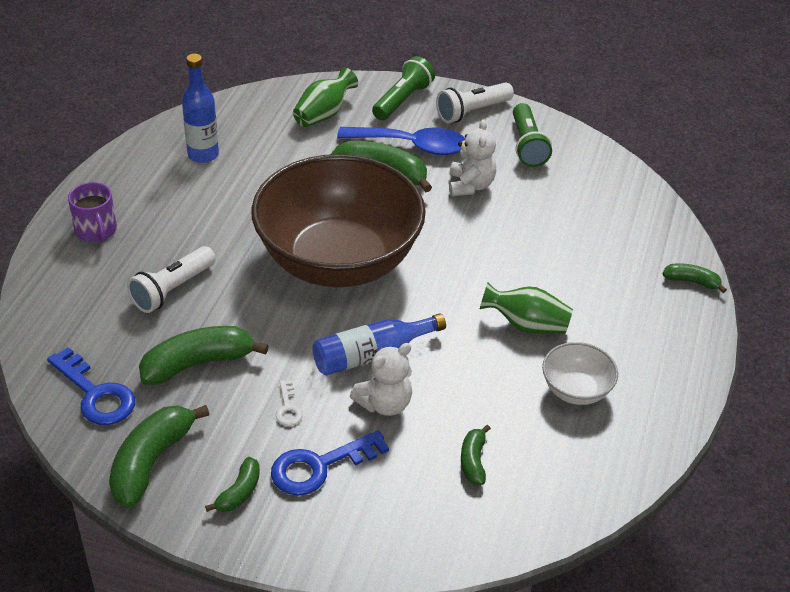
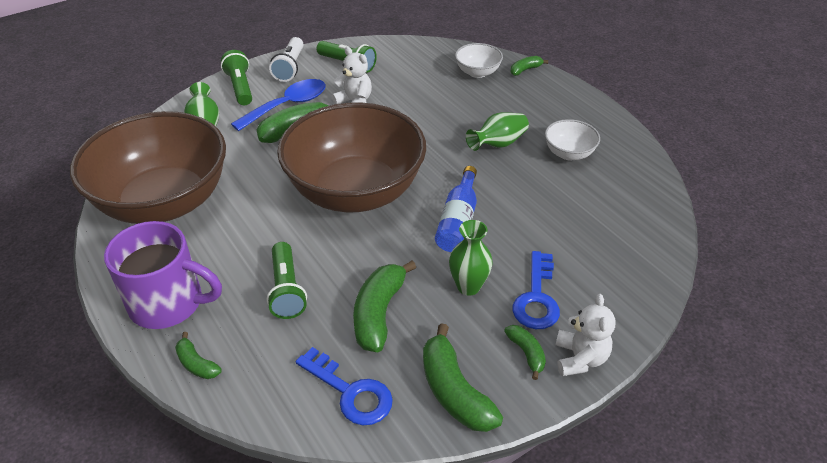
camera: 50 degrees left, 0 degrees up
(95, 394) = (350, 392): blue key -> blue key turned 45 degrees clockwise
(96, 231) = (168, 303): purple mug -> purple mug, size x1.76
(172, 290) = (287, 290): white flashlight -> green flashlight
(203, 155) = (164, 202): blue bottle -> brown bowl
(288, 408) = (468, 286): white key -> green vase
(384, 404) = (507, 237): white teddy bear -> white teddy bear (580, 358)
(473, 461) = (590, 224): green banana -> green banana (197, 364)
(636, 246) = (477, 72): none -> white bowl

